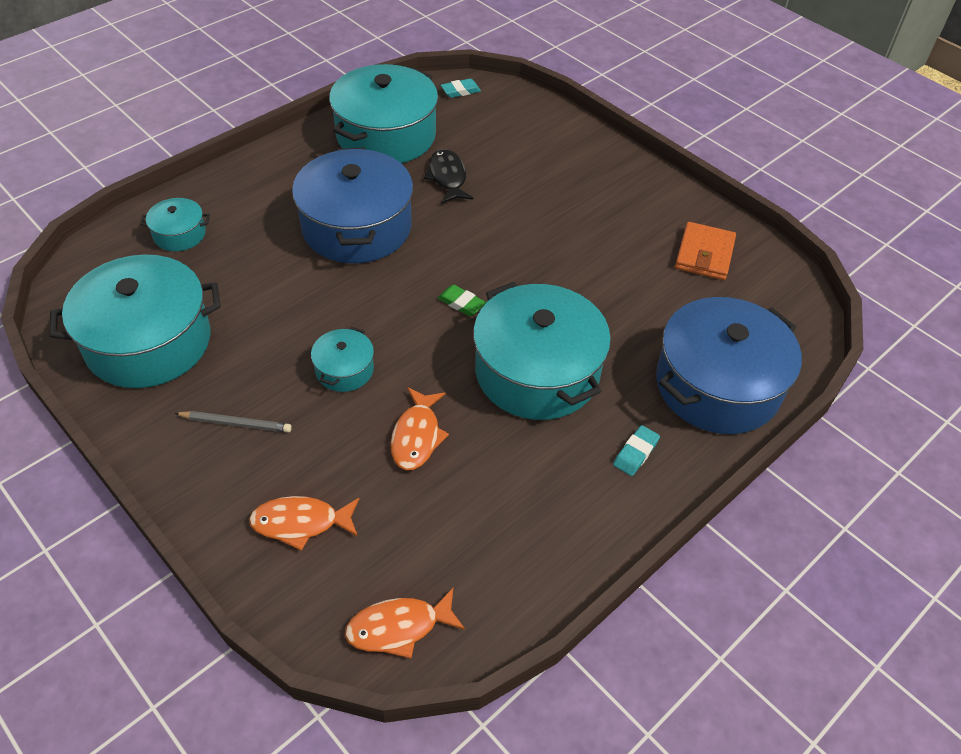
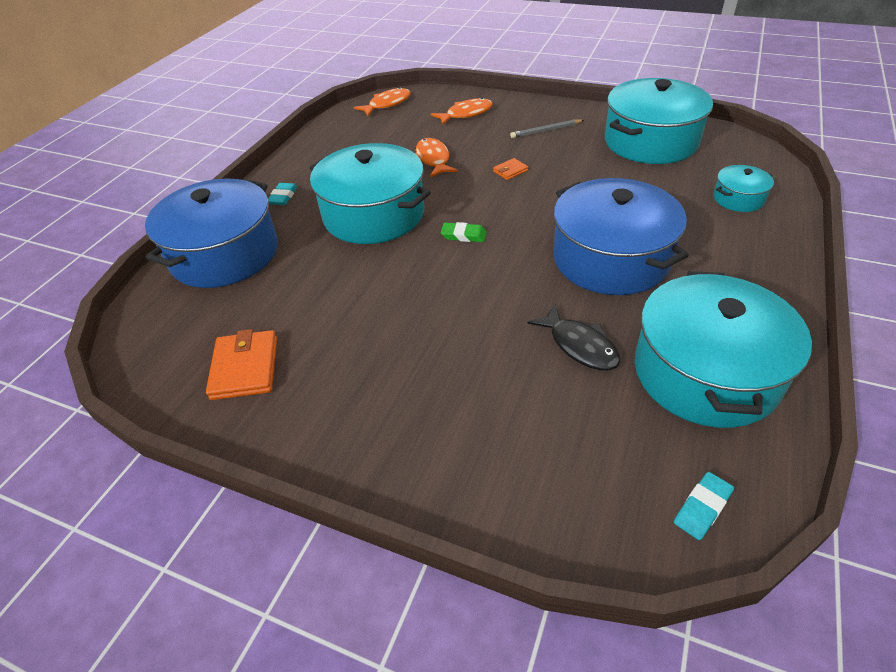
camera: 160 degrees right, 5 degrees down
(344, 370) = (510, 171): turquoise pot -> orange wallet

